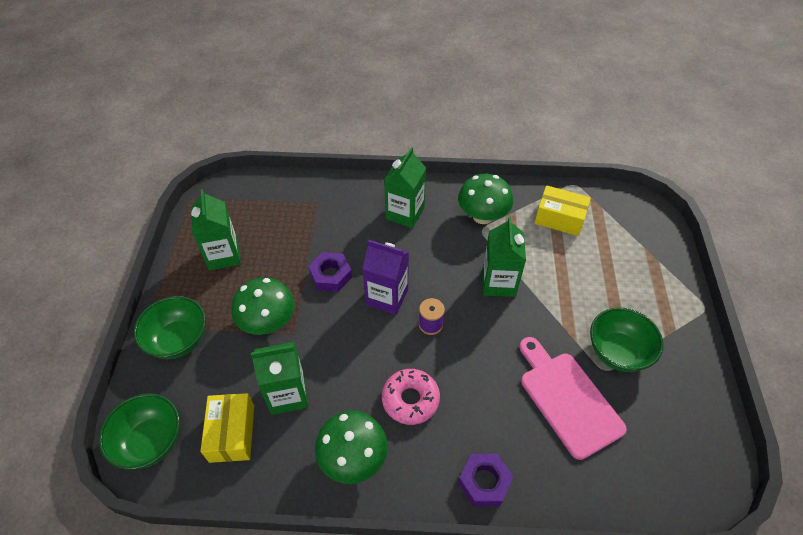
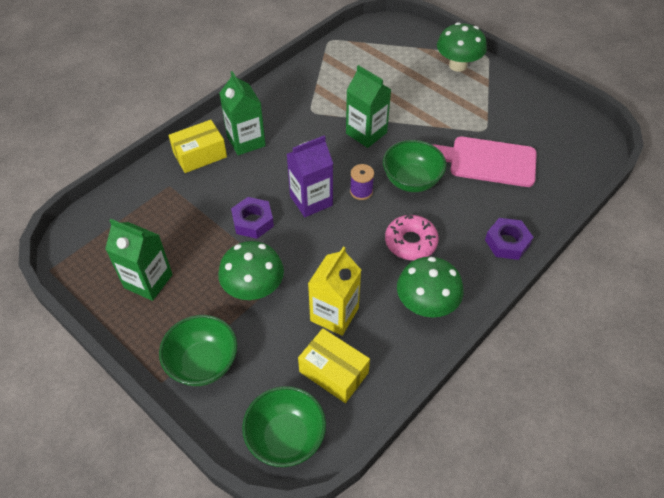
camera: 50 degrees left, 0 degrees up
(288, 394) = (334, 314): green carton -> yellow carton
(482, 216) = (301, 102): green mushroom -> green mushroom (458, 65)
(559, 218) = (349, 67): yellow box -> yellow box (200, 155)
(617, 352) = (478, 115): green bowl -> green bowl (411, 181)

